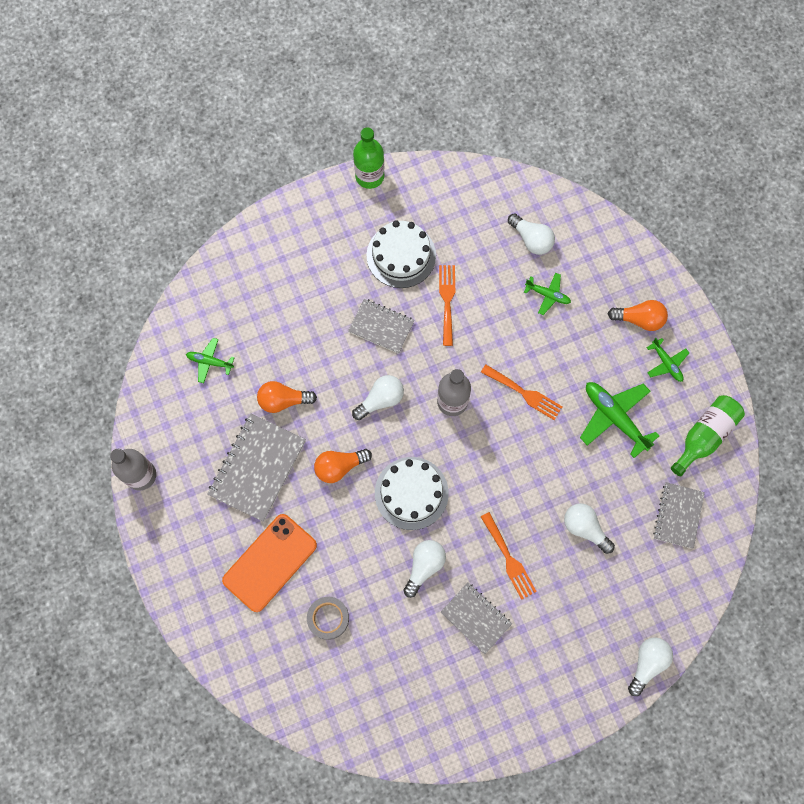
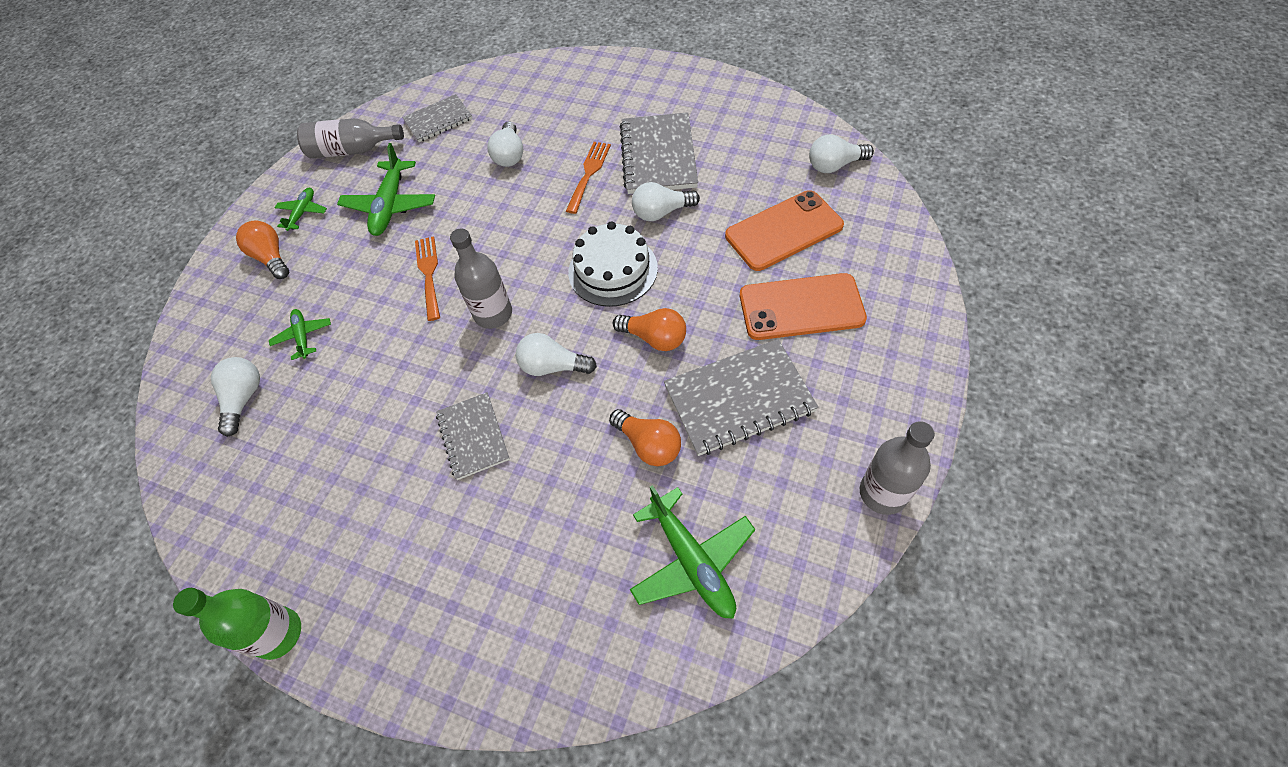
camera: 130 degrees left, 15 degrees down
(209, 362) = (692, 561): green plane -> green plane, size x1.78
(328, 618) = (784, 231): grey tape -> orange phone
(401, 255) = (366, 497): white cake -> none
(447, 300) = (385, 408): orange fork -> none
(476, 618) = (658, 156): grey notebook -> grey notebook, size x1.59
(647, 663) = (570, 63): white light bulb -> white light bulb (834, 165)
(704, 436) = (352, 150): green bottle -> grey bottle

